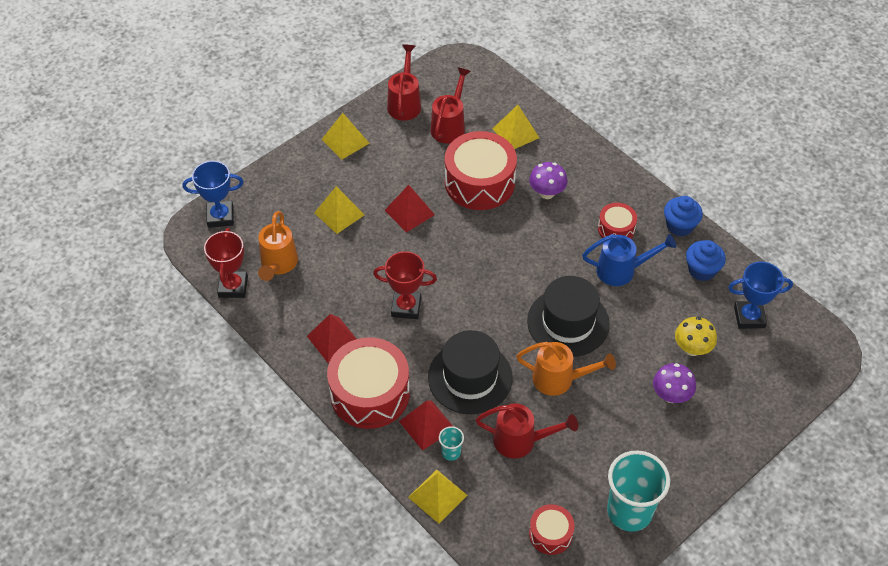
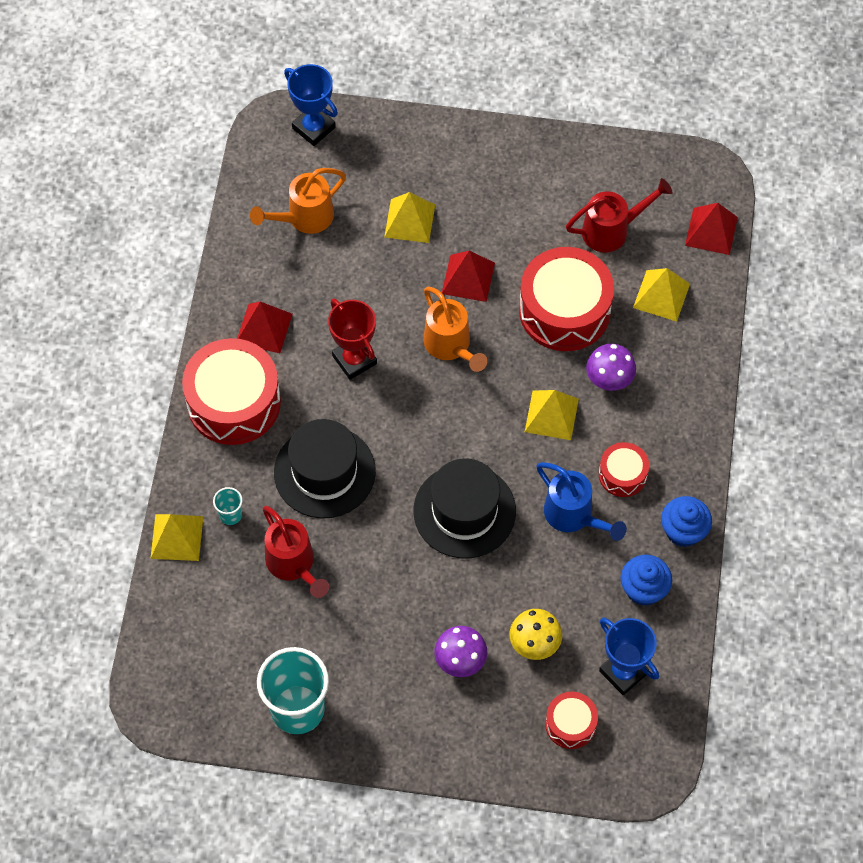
camera: 50 degrees right, 10 degrees up
(233, 287) = (247, 202): red trophy -> none
(345, 141) = (502, 156): yellow pyramid -> yellow pyramid (551, 415)
(405, 103) = (602, 169): red watering can -> none
(427, 425) = (242, 474): red pyramid -> red pyramid (711, 231)
(550, 534) = (217, 658): red drum -> red drum (570, 724)
(559, 379) = (390, 549): orange watering can -> orange watering can (450, 346)

